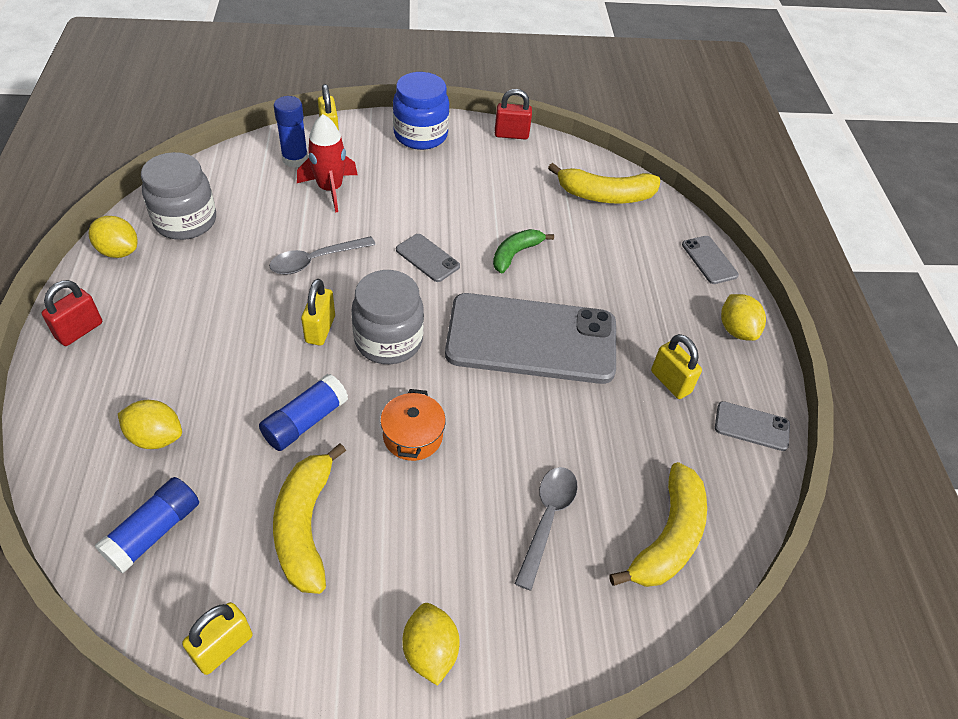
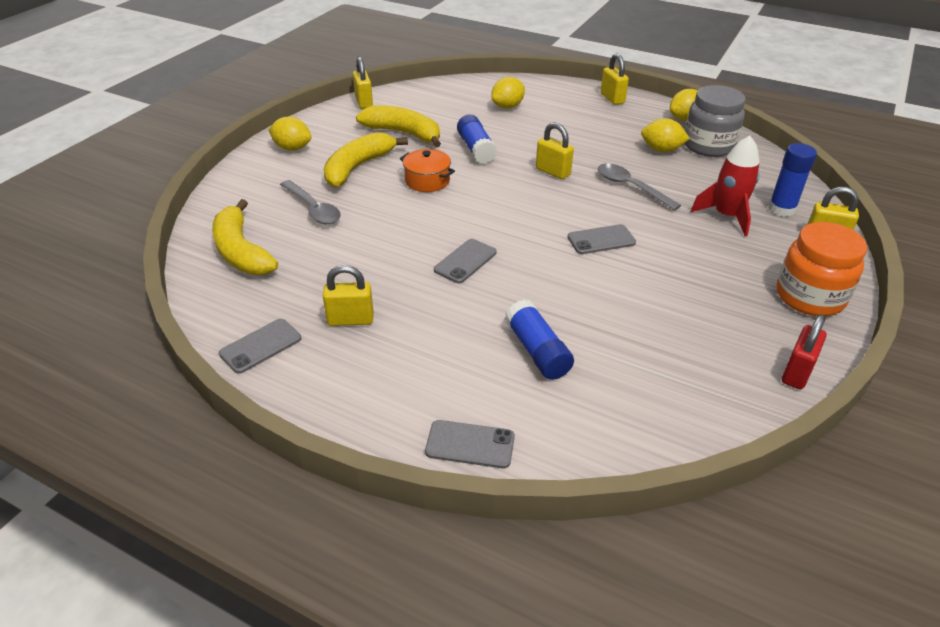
camera: 125 degrees right, 10 degrees down
(79, 330) = (612, 98): red padlock -> yellow padlock
(154, 532) = (445, 97): blue glue stick -> blue glue stick (537, 351)
(315, 260) = (630, 187): grey spoon -> grey spoon turned 45 degrees counterclockwise
(388, 340) = (519, 195): grey jar -> none
(420, 135) = (809, 297): blue jar -> orange jar
(515, 254) = (575, 292): green banana -> none
(531, 339) = (465, 261): grey phone -> grey phone, size x0.41
(605, 195) = (637, 406): yellow banana -> yellow banana (358, 167)
(736, 330) = (360, 403): yellow lemon -> yellow lemon (661, 150)

